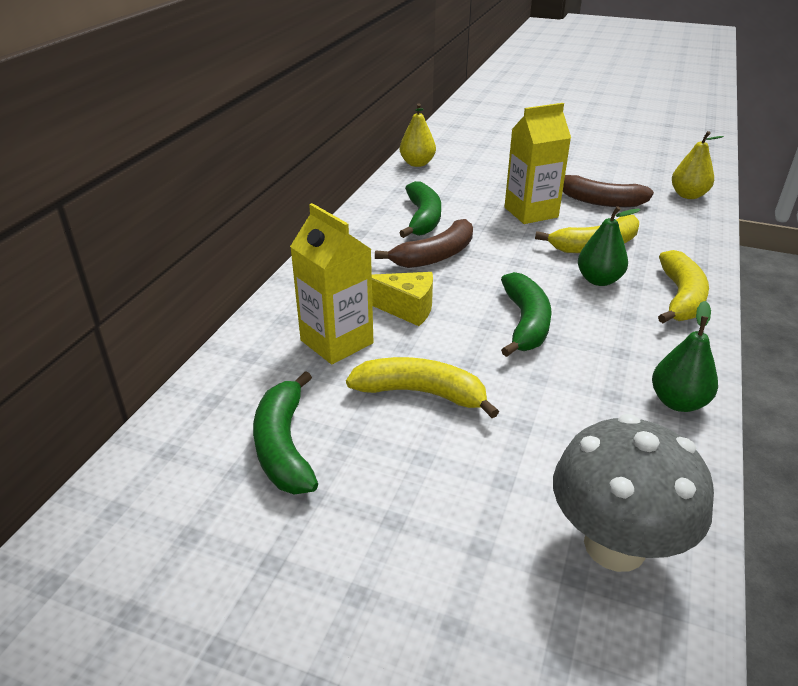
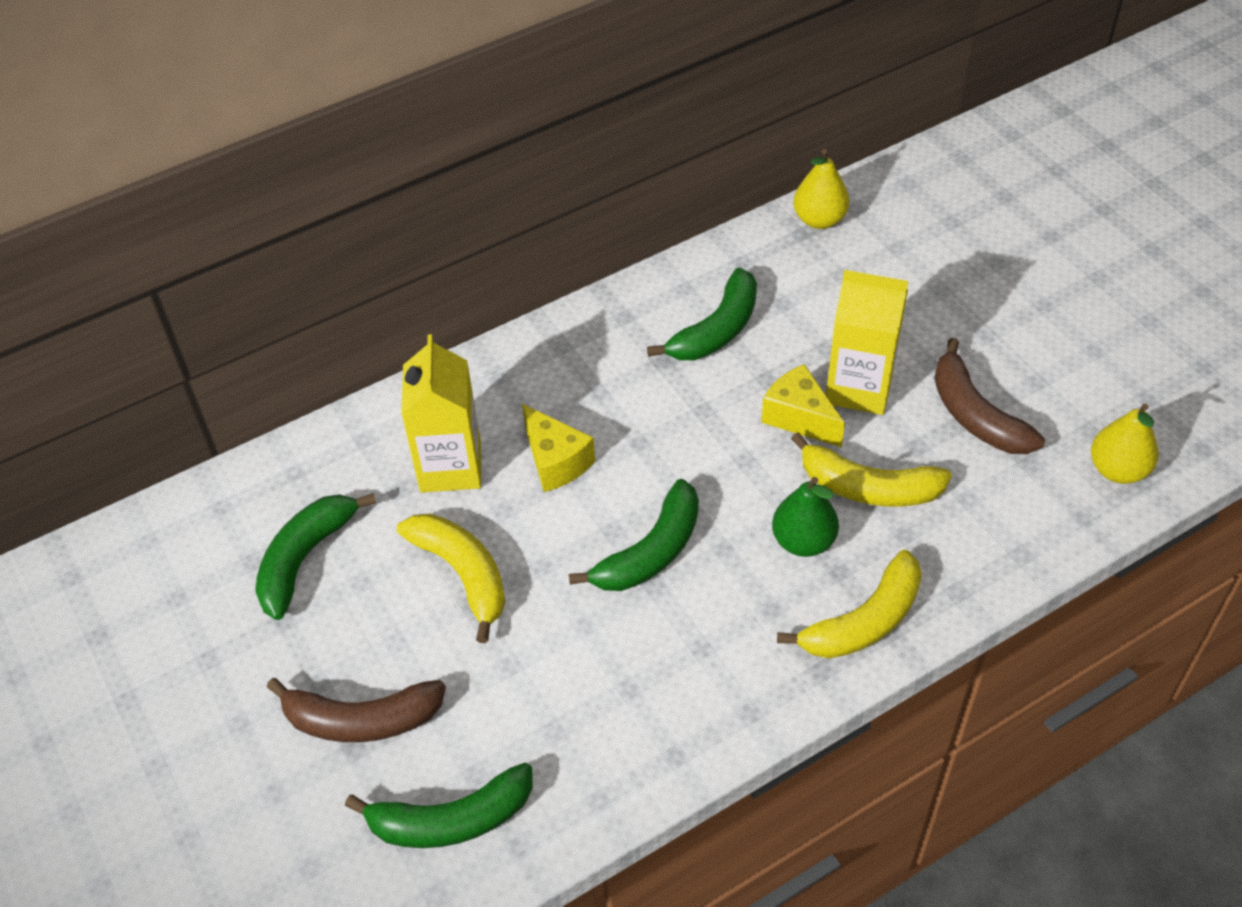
camera: 40 degrees right, 15 degrees up
(435, 256) = (665, 400): brown banana -> brown banana (361, 720)
(519, 234) = (799, 417): none -> yellow cheese
(614, 545) = (451, 820): grey mushroom -> green banana
(678, 402) = (680, 737): green pear -> none

